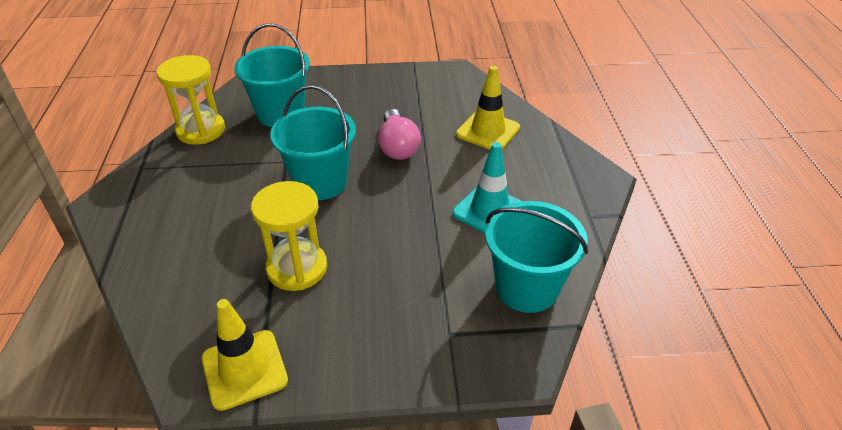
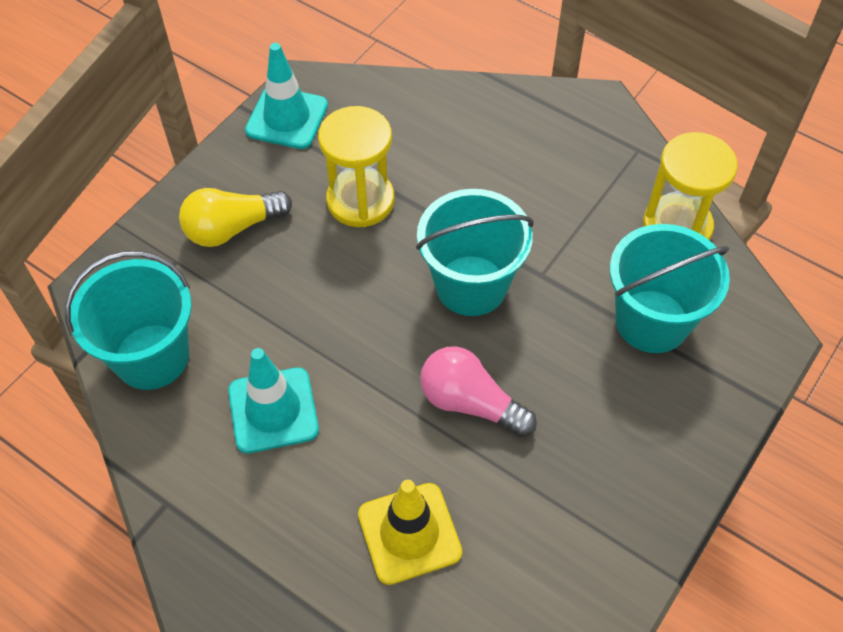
camera: 130 degrees right, 15 degrees up
(244, 369) = (287, 118): yellow traffic cone -> turquoise traffic cone
(388, 322) = (232, 228): none -> yellow light bulb

